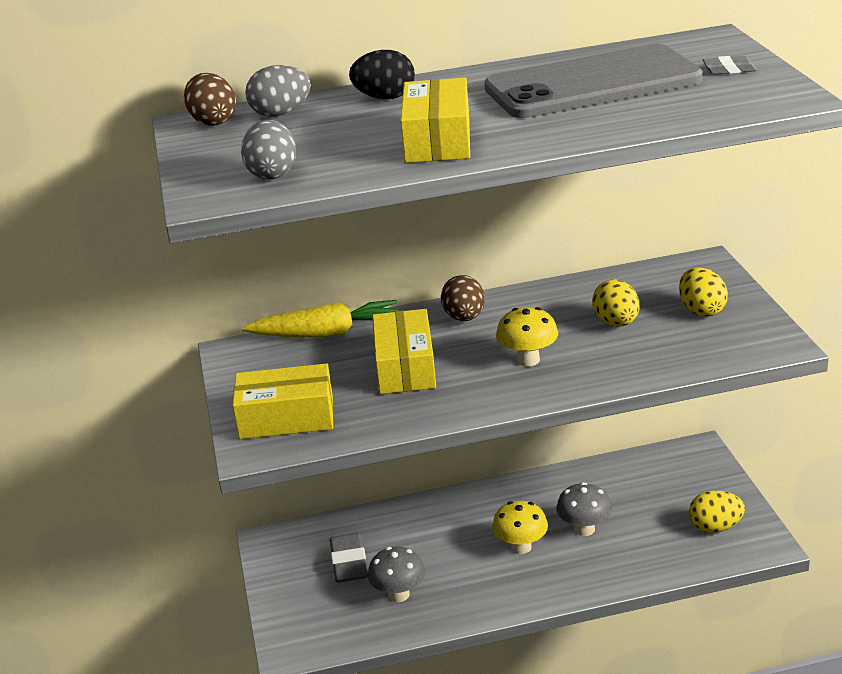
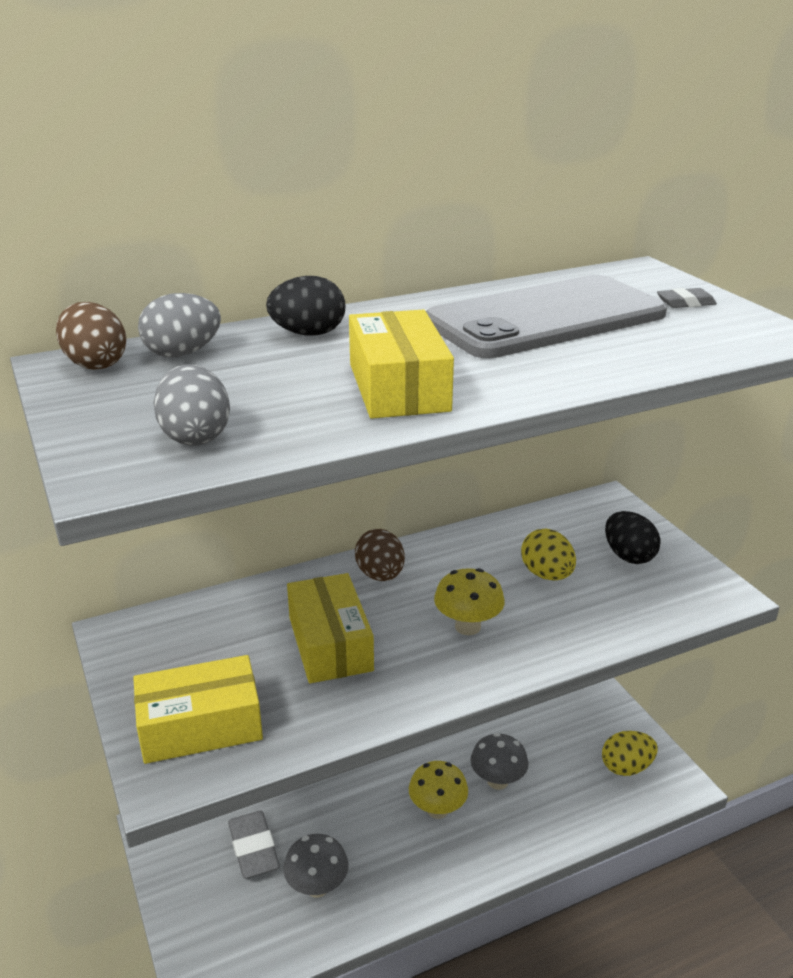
camera: 15 degrees left, 0 degrees up
(327, 333) = (227, 602): yellow carrot -> none
(701, 310) = (628, 556): yellow egg -> black egg

